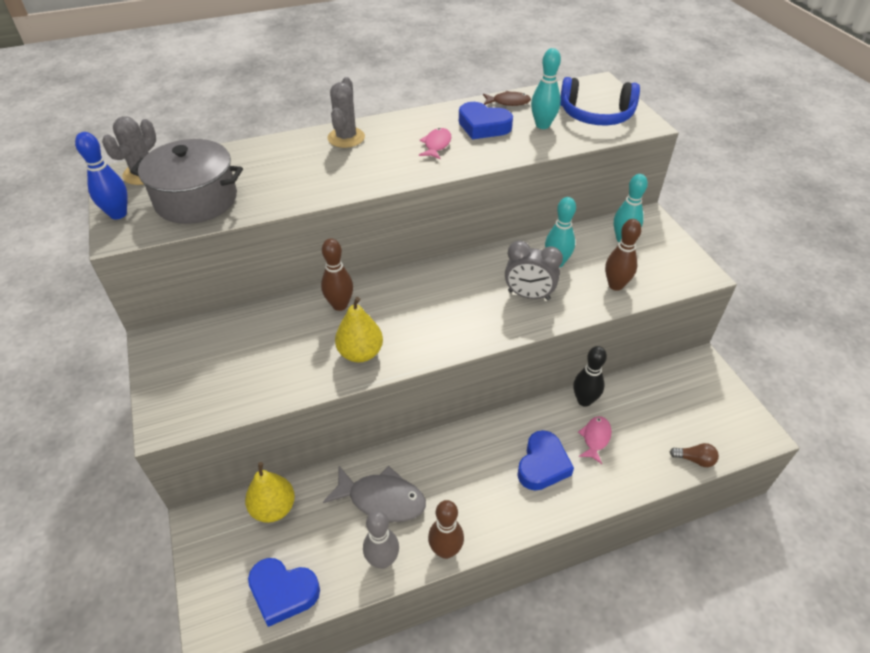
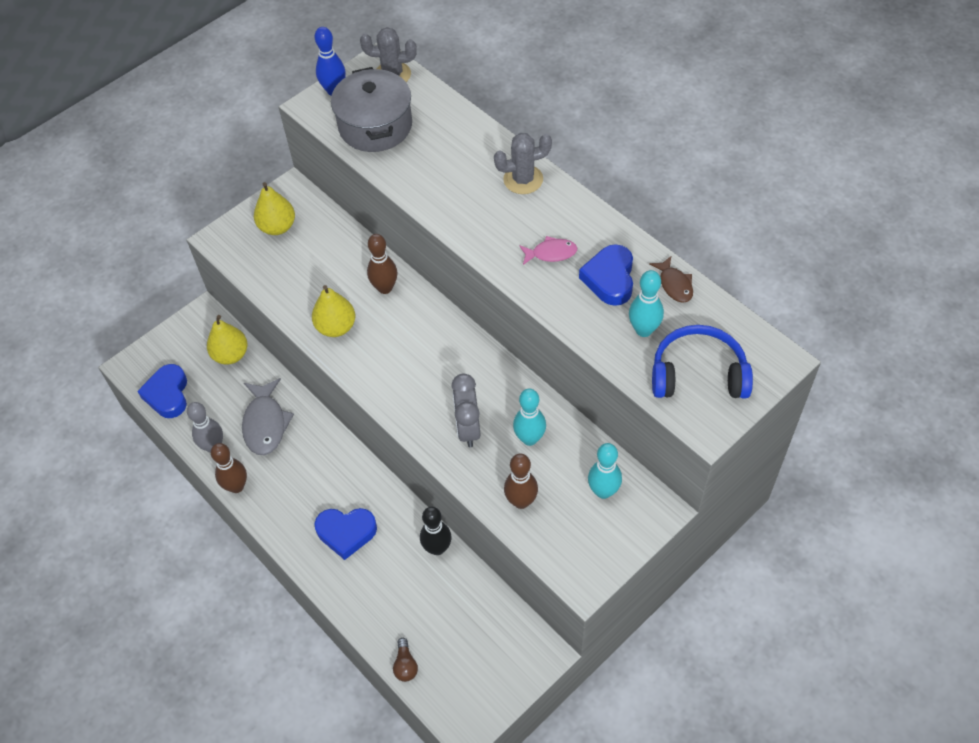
camera: 70 degrees right, 10 degrees up
(195, 365) = (277, 227): none -> yellow pear
(595, 438) = (394, 569): pink fish -> none
(596, 115) = (698, 374): blue headphones -> blue headphones turned 105 degrees clockwise

